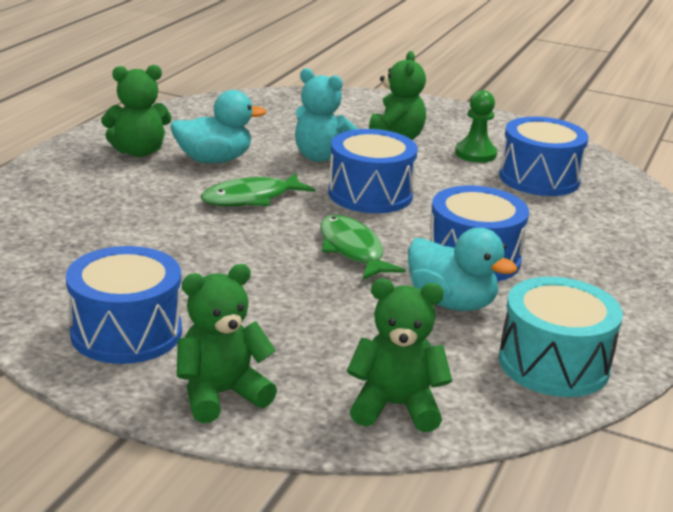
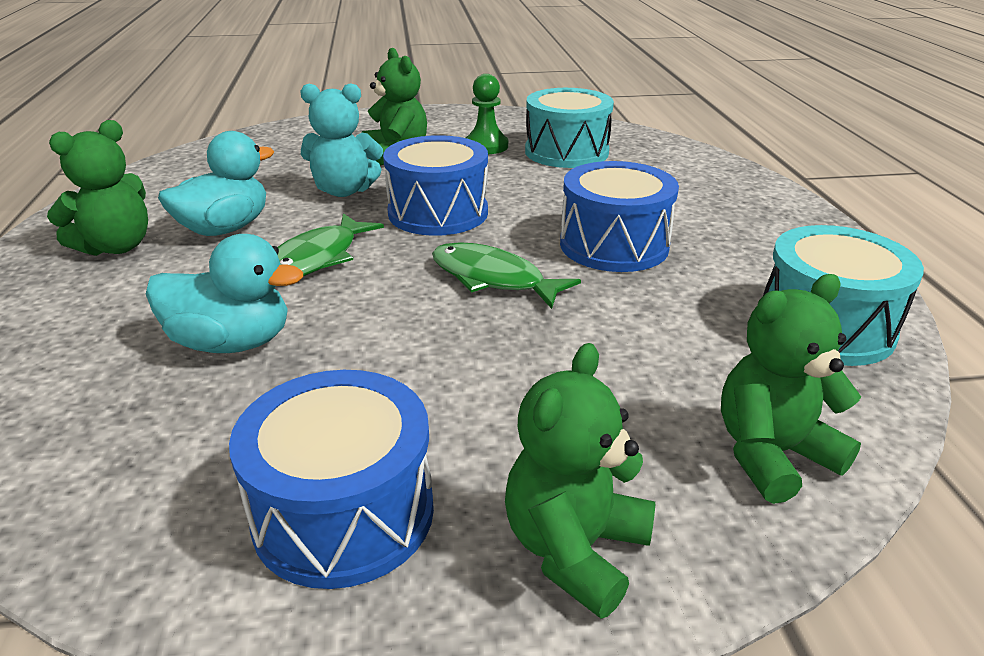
camera: 30 degrees left, 5 degrees up
(451, 303) = (656, 299): turquoise duck -> turquoise duck (232, 343)
(539, 178) = (566, 152): blue drum -> turquoise drum

